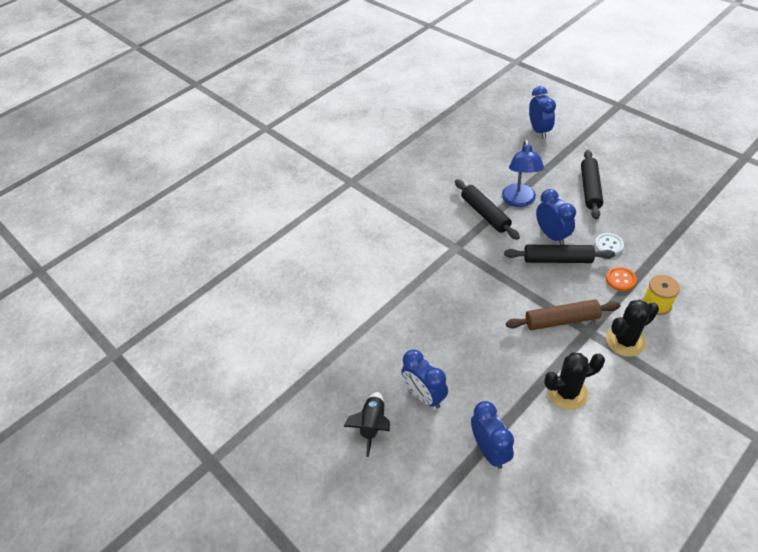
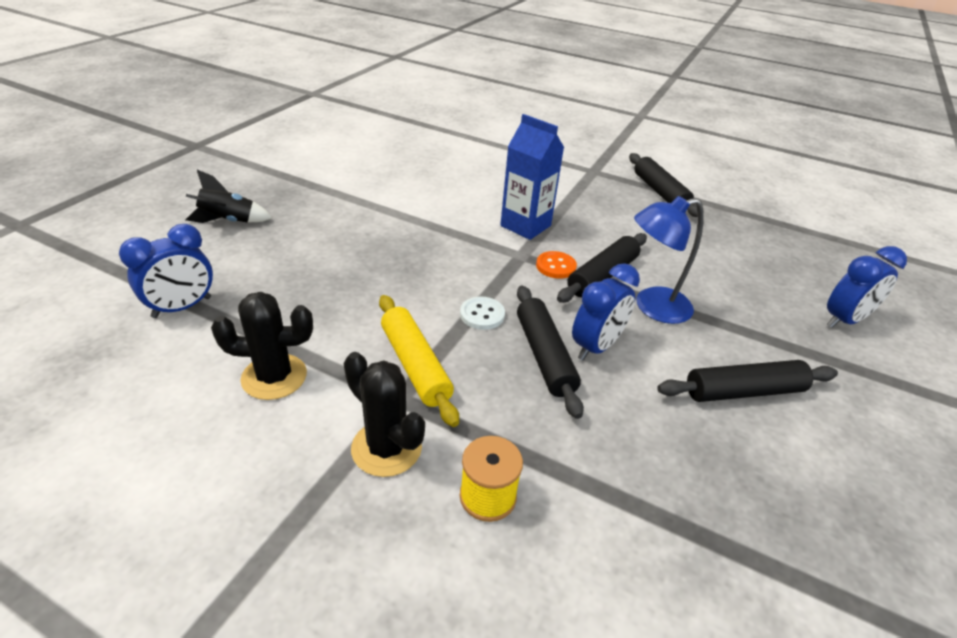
camera: 65 degrees right, 10 degrees down
(391, 156) = (660, 192): none -> black rolling pin
(419, 237) = (525, 226): none -> blue carton
(424, 395) = (269, 251): blue clock -> none
(561, 320) = (415, 365): brown rolling pin -> yellow rolling pin
(567, 392) = (274, 377): black cactus -> black cactus turned 60 degrees counterclockwise
(608, 245) = (611, 421): white button -> white button (482, 314)
(620, 279) = (531, 439): orange button -> orange button (556, 266)

